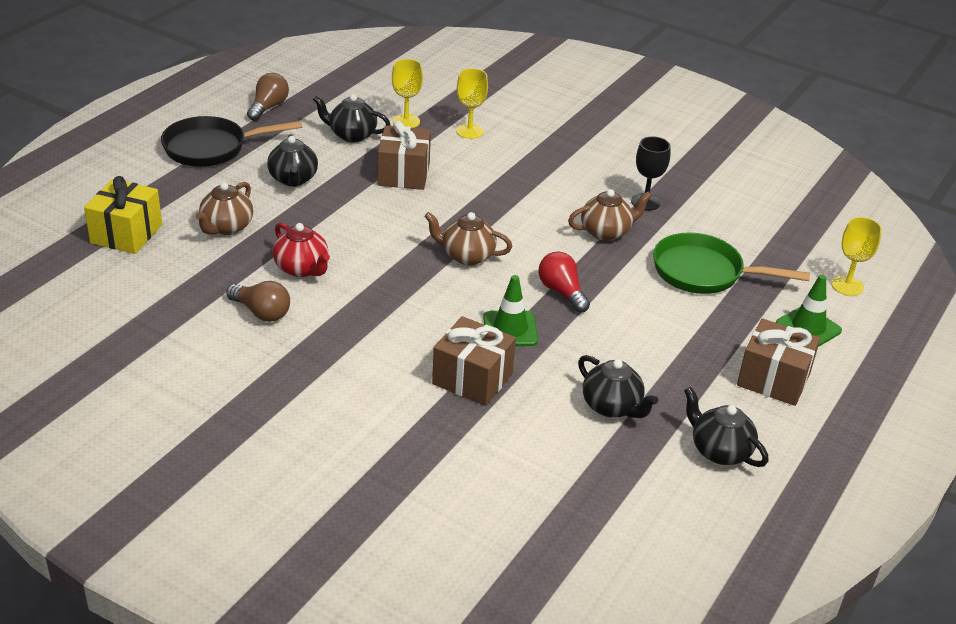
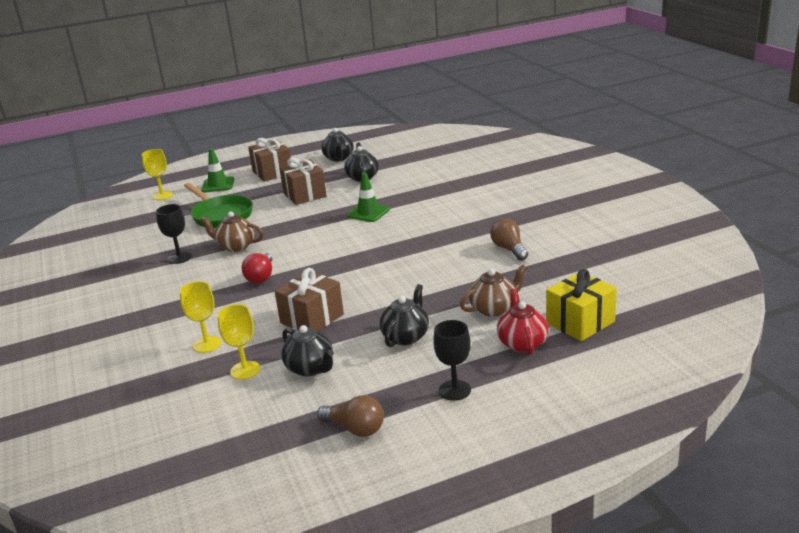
camera: 140 degrees left, 10 degrees down
(211, 148) = (454, 390): black pan -> black goblet
(268, 107) = (355, 429): brown light bulb -> brown light bulb turned 120 degrees counterclockwise
(302, 269) = (460, 268): red teapot -> red teapot (522, 343)
(467, 256) = (342, 252): brown teapot -> none
(472, 379) = (416, 198): brown gift -> brown gift (304, 195)
(561, 292) = (314, 223): red light bulb -> red light bulb (261, 277)

